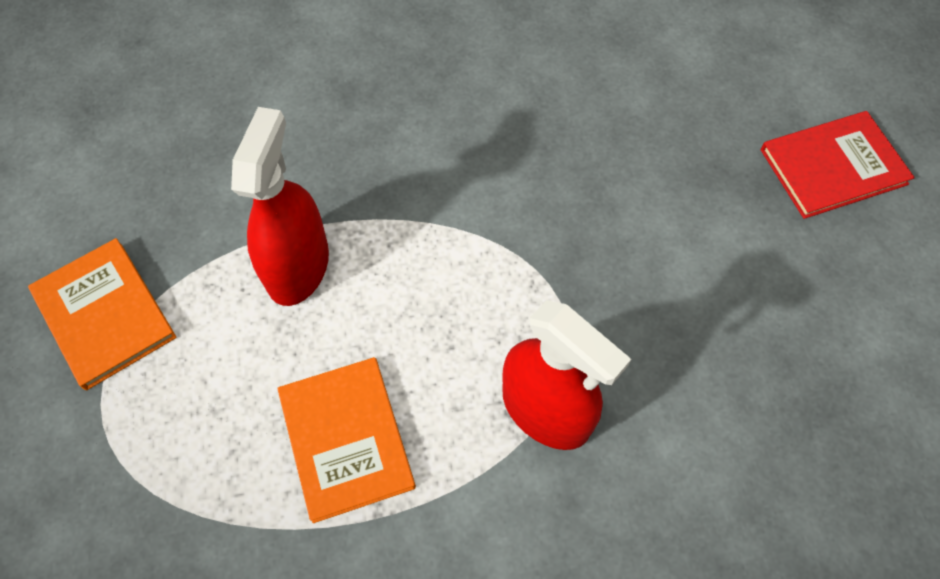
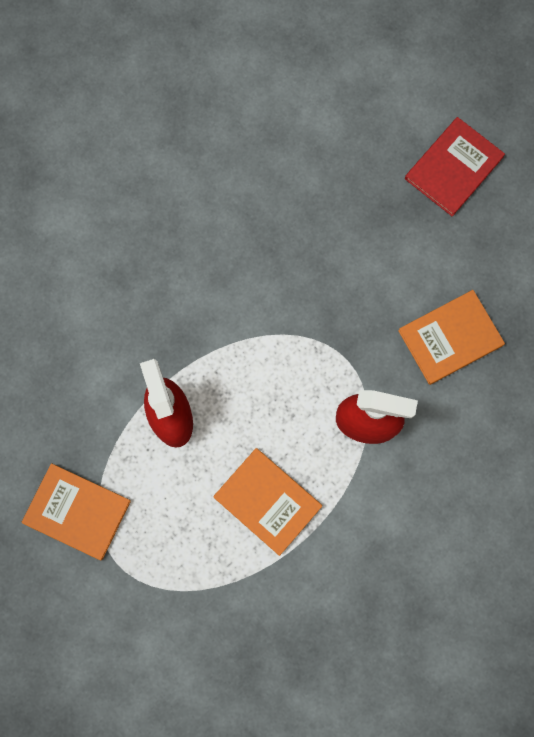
camera: 30 degrees left, 15 degrees up
(726, 363) = (450, 338): none -> orange book

